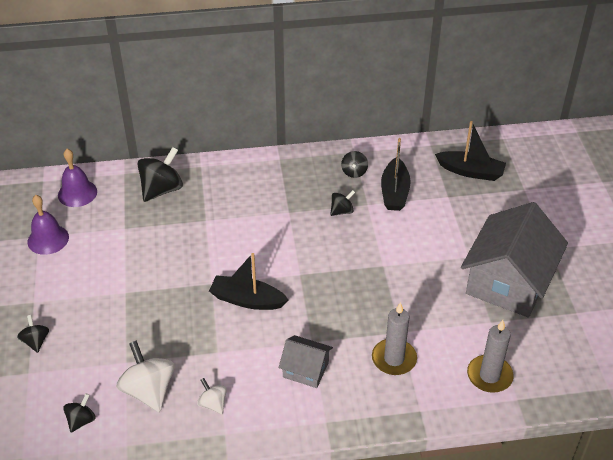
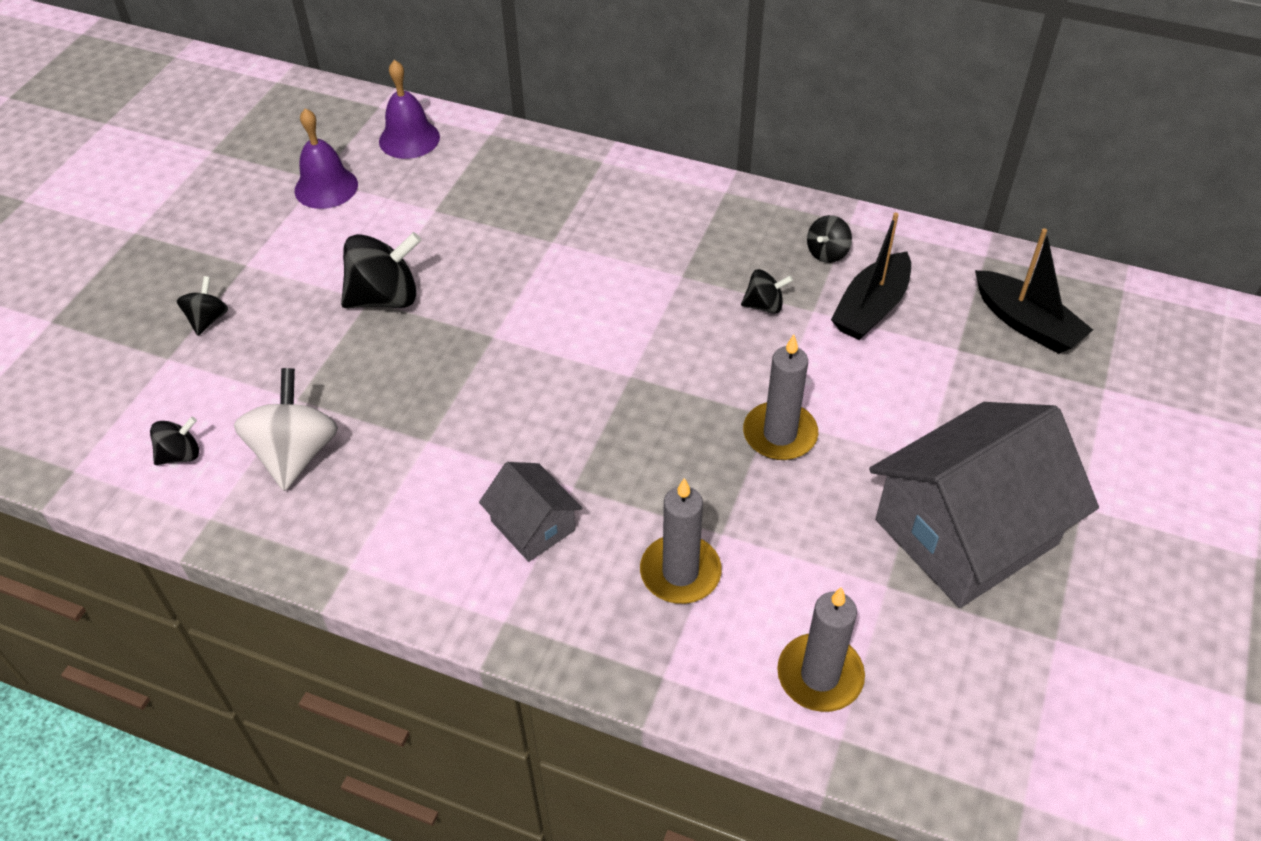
camera: 30 degrees right, 5 degrees up
(162, 189) = (523, 175): black spinning top -> black spinning top (385, 298)
(213, 404) = (365, 514): white spinning top -> none
(247, 300) = (525, 382): black boat -> none
(394, 272) = (780, 434): none -> grey candle

